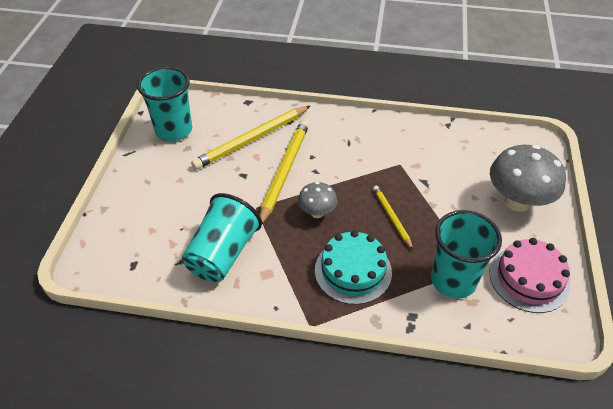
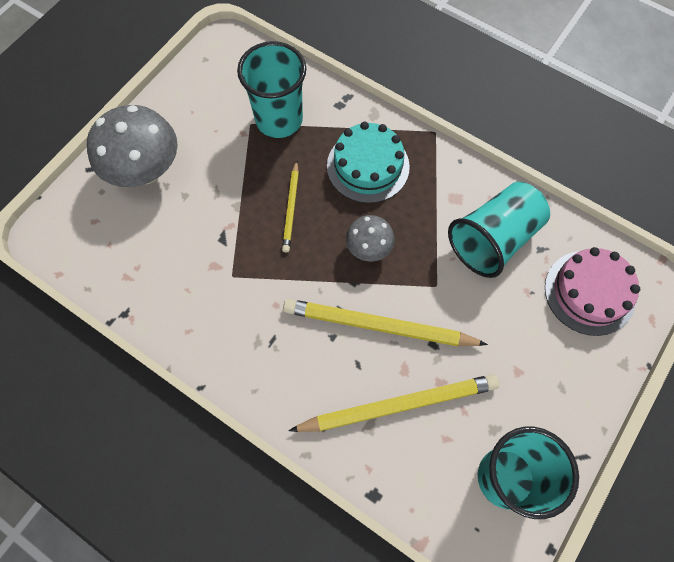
camera: 155 degrees left, 20 degrees up
(284, 172) = (379, 326): yellow pencil -> yellow pencil turned 60 degrees clockwise
(529, 279) = (210, 94): pink cake -> pink cake (589, 292)

